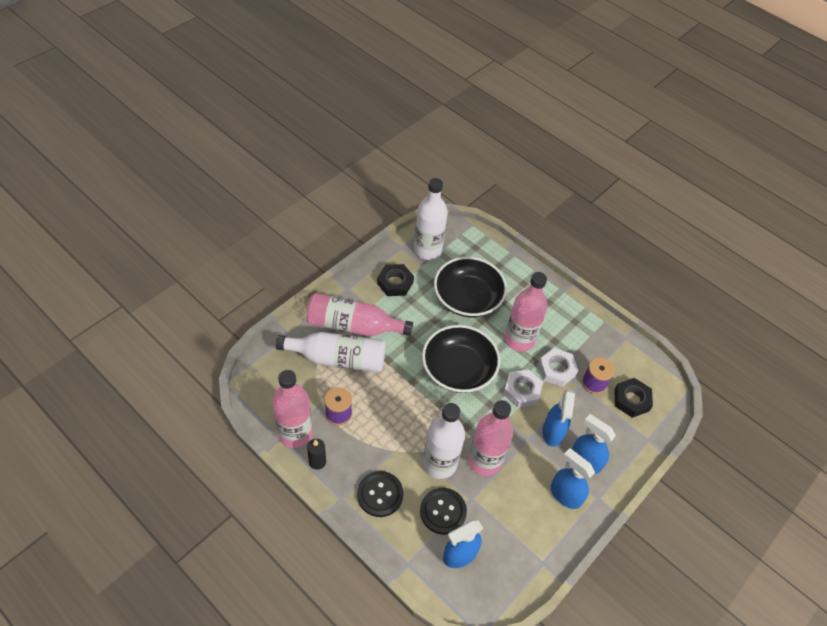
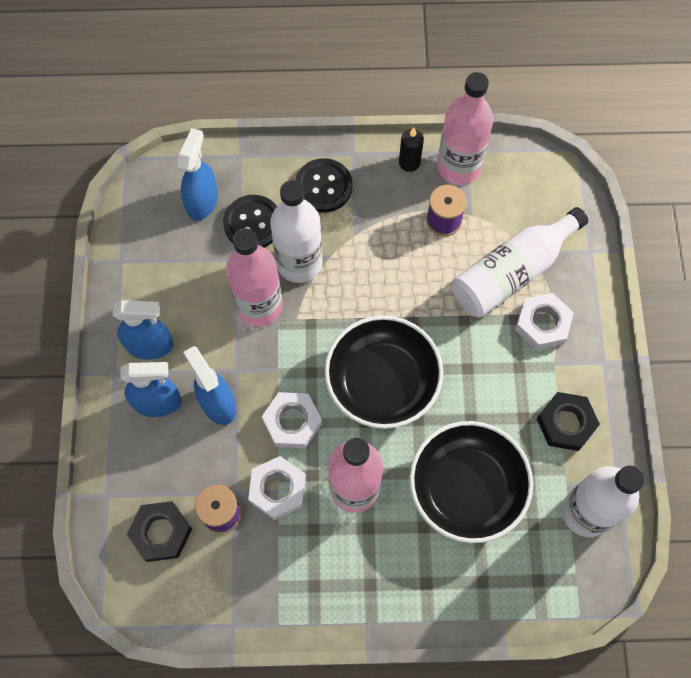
camera: 140 degrees right, 15 degrees up
(353, 325) = (542, 324): pink bottle -> white nut

